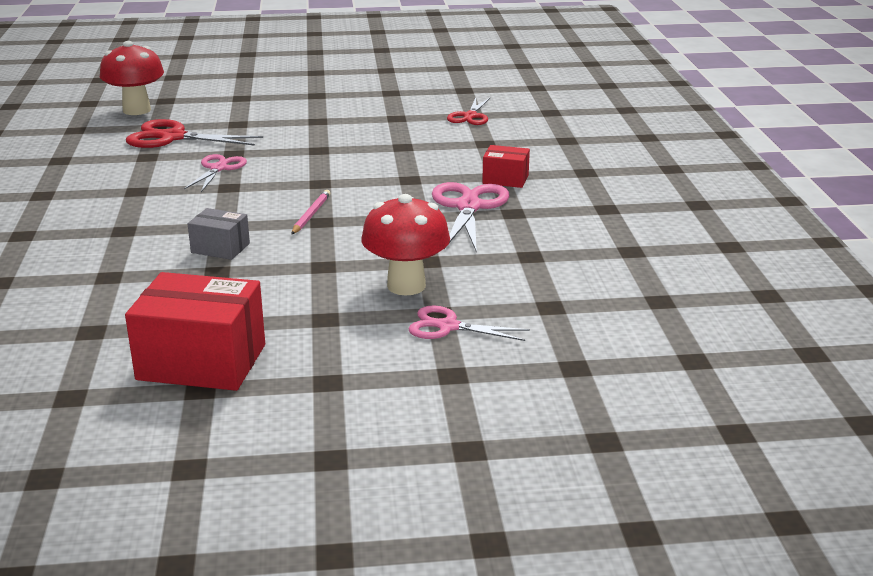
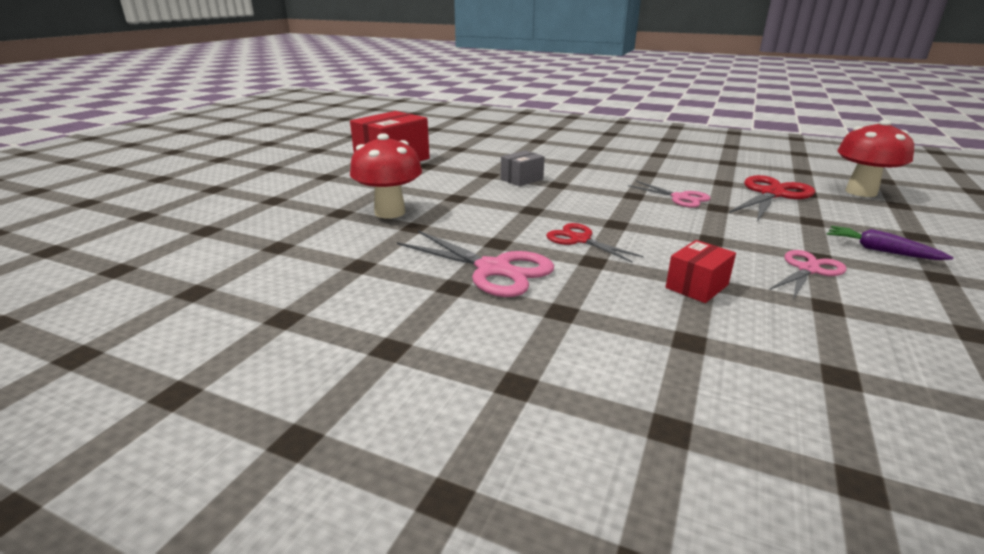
camera: 120 degrees right, 0 degrees up
(285, 106) = (880, 251): none -> purple carrot
(311, 215) = (548, 209): pink pencil -> none
(448, 326) = (319, 211): pink scissors -> pink scissors (808, 270)
(470, 116) = (833, 369): red scissors -> red scissors (580, 240)
(505, 179) = (546, 312): red box -> red box (697, 286)

